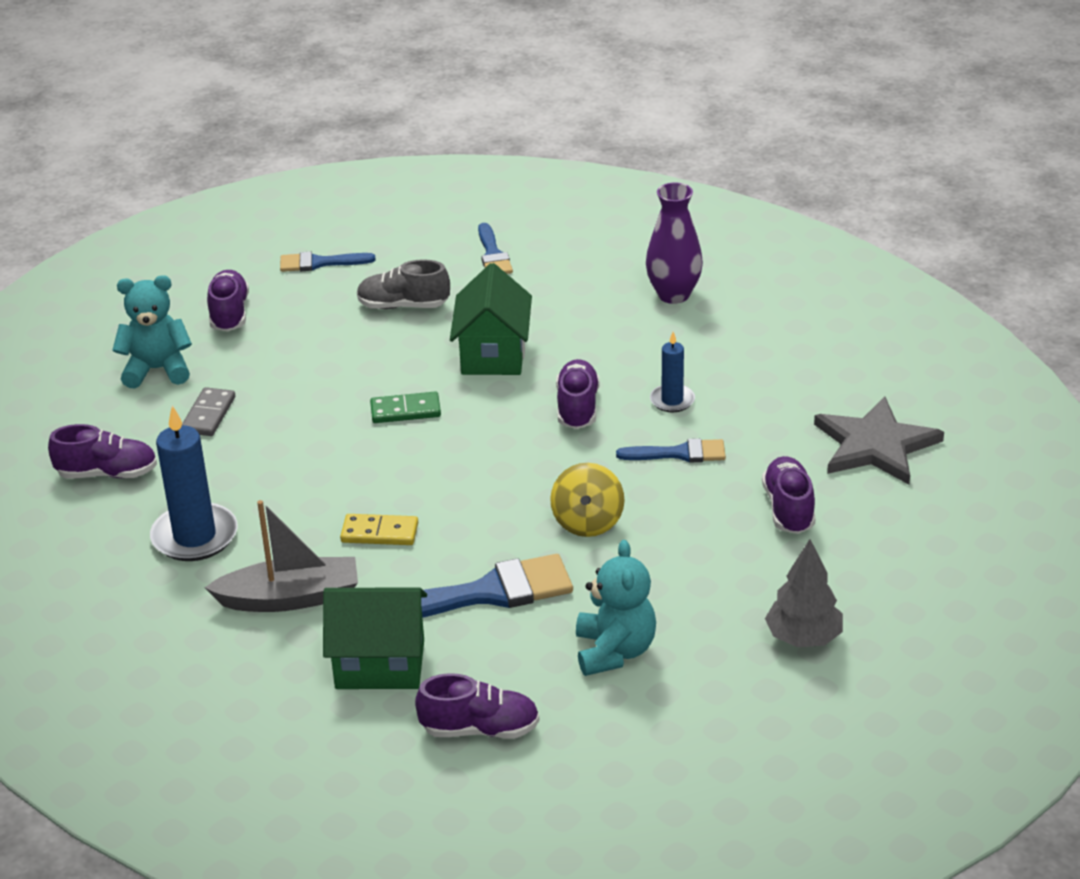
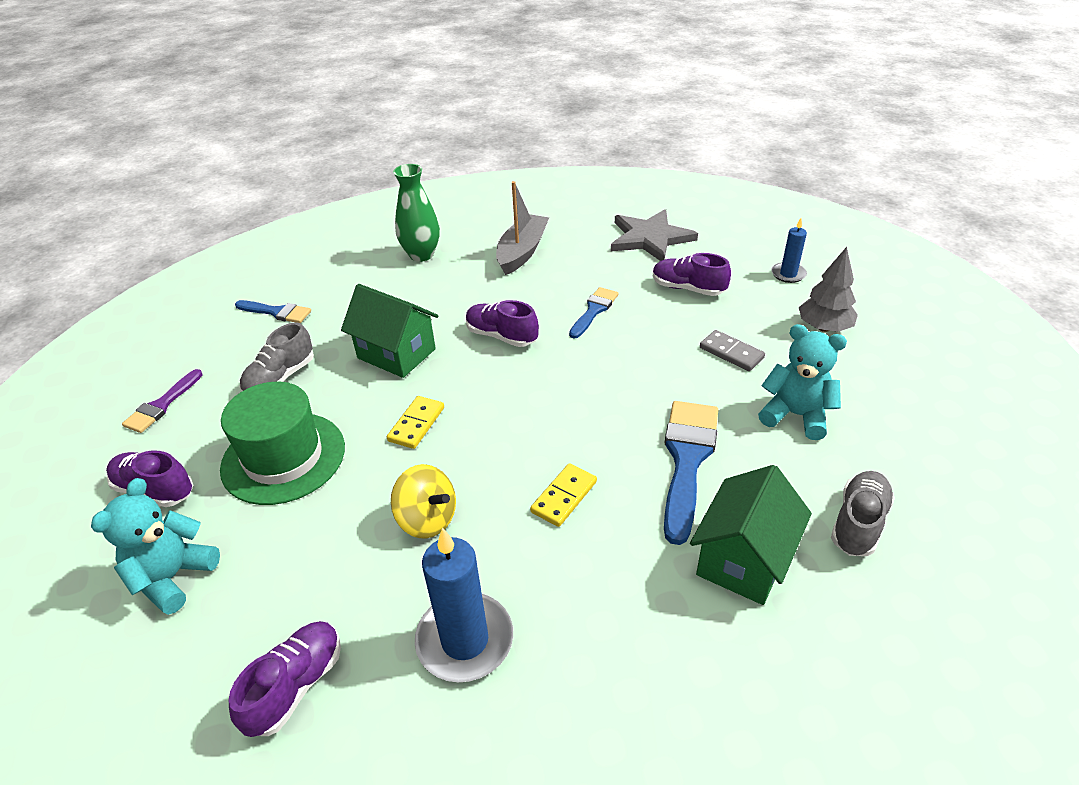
camera: 60 degrees left, 5 degrees up
(209, 415) = (287, 560): grey domino -> grey domino (731, 353)
(290, 598) = (612, 593): grey boat -> grey boat (522, 252)
(310, 358) = (283, 457): none -> green hat
(320, 263) = (162, 405): blue brush -> purple brush
(405, 410) = (416, 424): green domino -> yellow domino
(480, 729) = (858, 523): purple shoe -> grey shoe
(587, 522) = (637, 377): yellow spinning top -> yellow spinning top (427, 519)
(672, 400) = (534, 294): blue candle -> blue candle (788, 274)
(673, 295) = (421, 255): purple vase -> green vase

